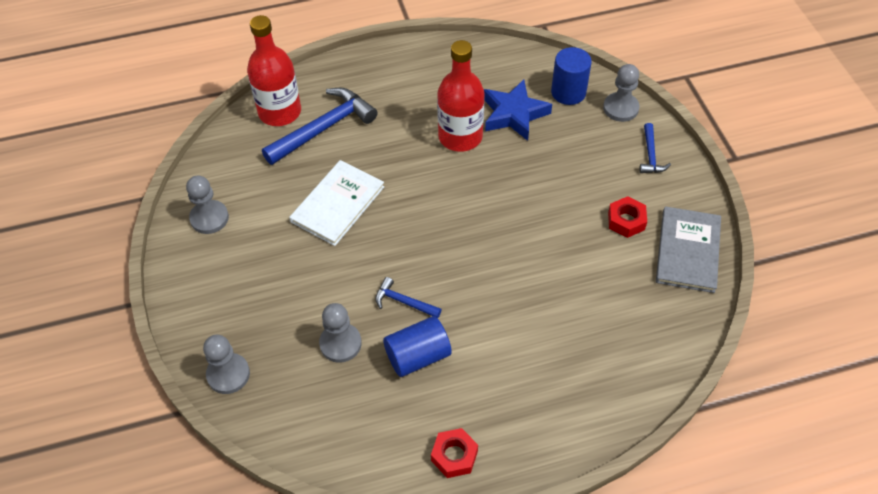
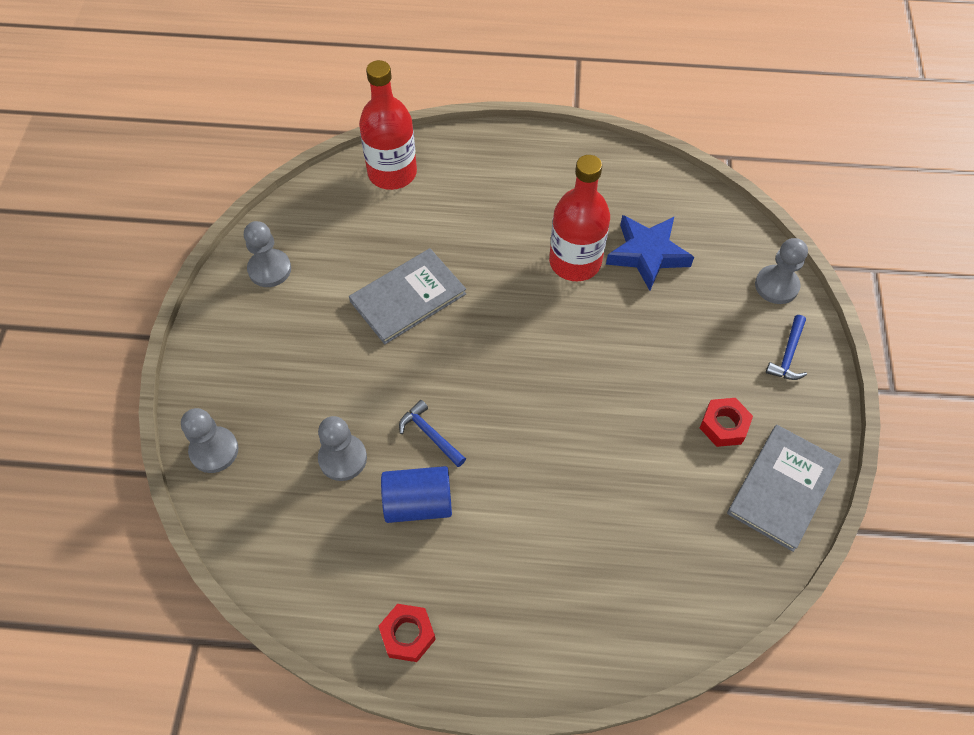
camera: 20 degrees right, 5 degrees up
(324, 128) = (431, 205): blue hammer -> none
(337, 204) = (408, 297): white book -> grey book
(568, 92) = (722, 247): blue cylinder -> none

